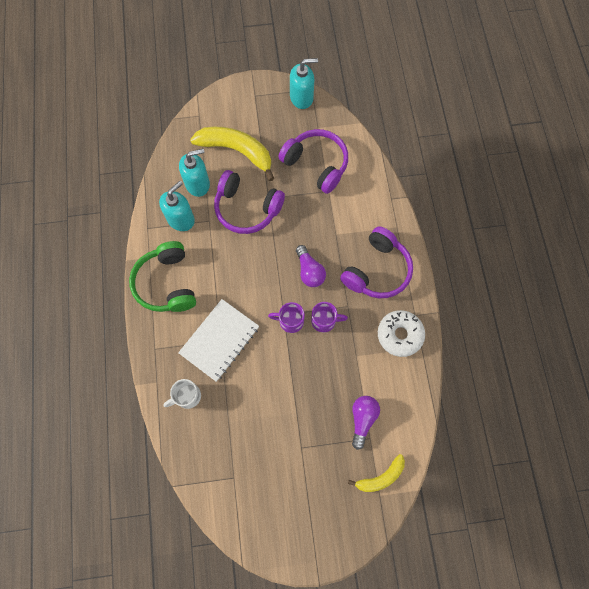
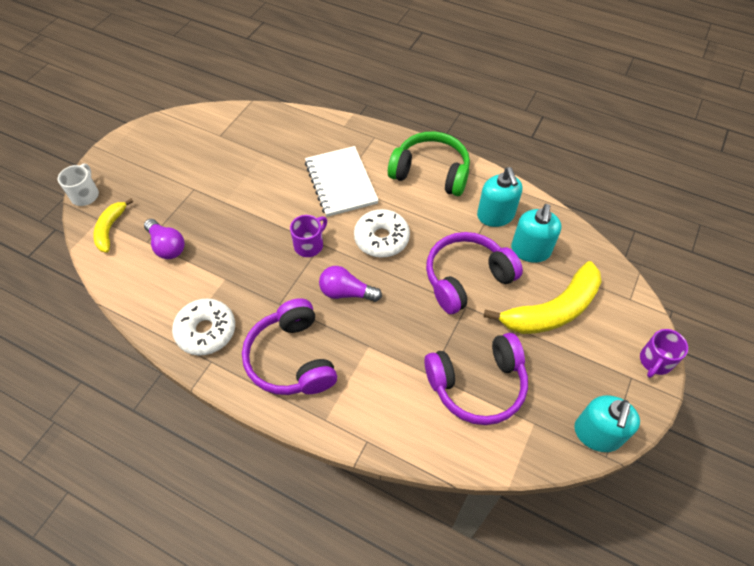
camera: 125 degrees right, 15 degrees down
(187, 396) = (312, 138): white mug -> white mug (85, 195)
(251, 278) = (381, 239): none -> white donut
(324, 321) = (283, 273): purple mug -> purple mug (655, 361)

